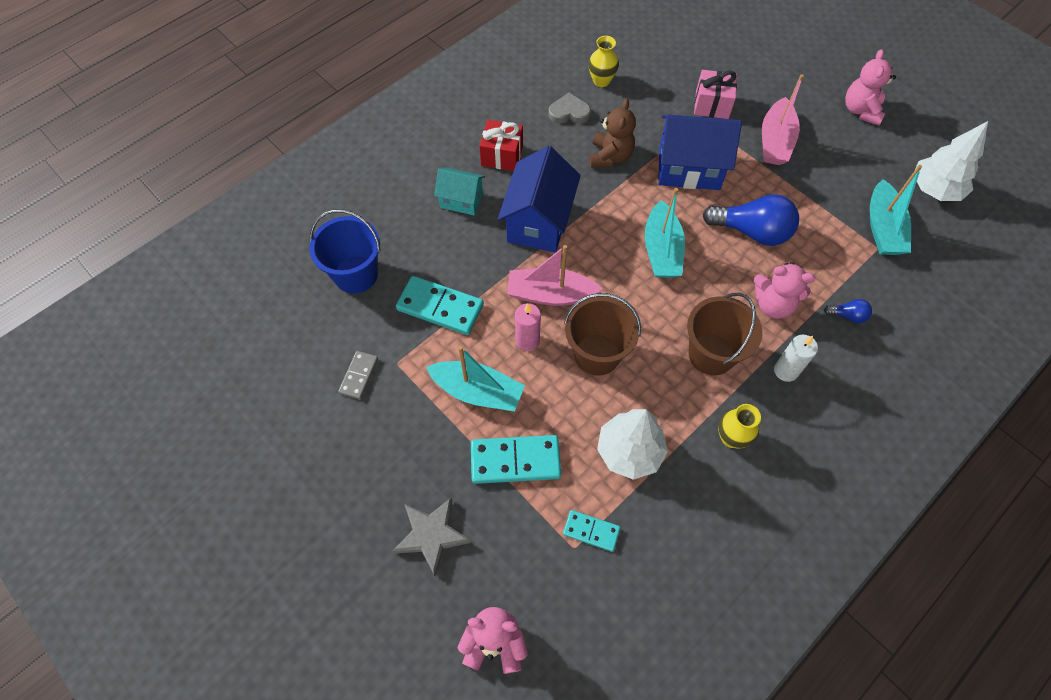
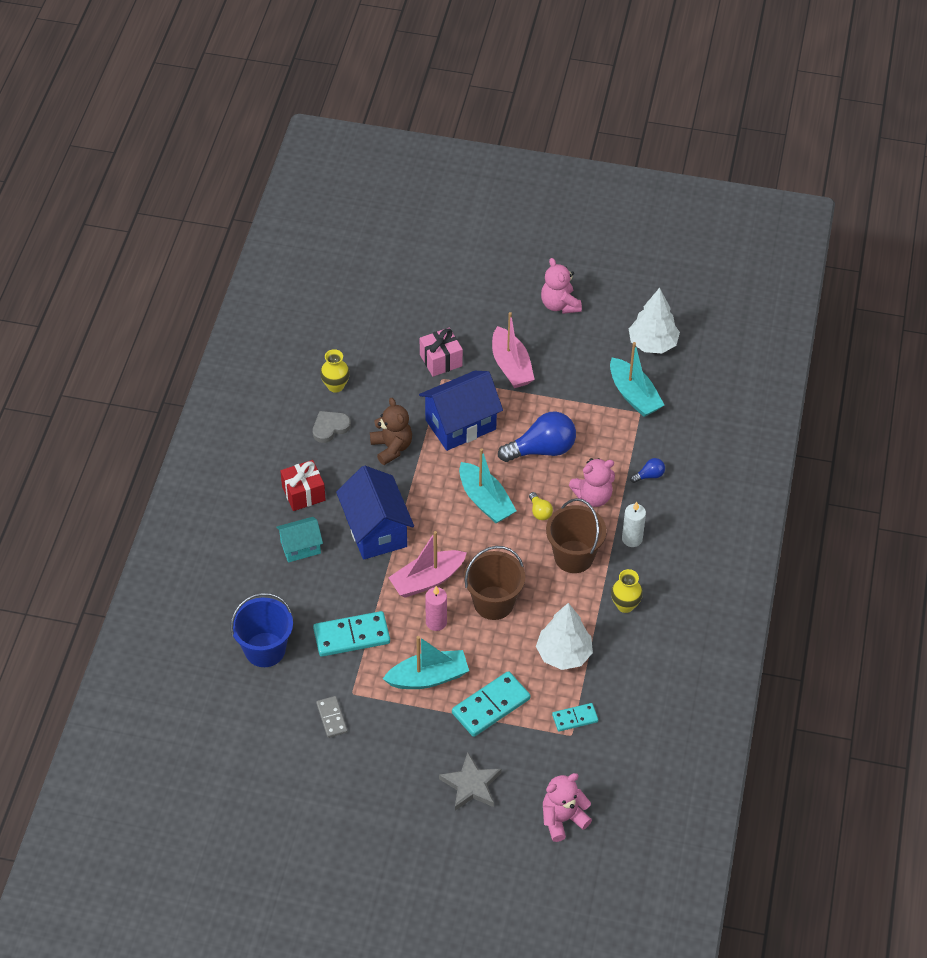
camera: 35 degrees left, 10 degrees down
(708, 290) = (540, 511): none -> yellow light bulb

